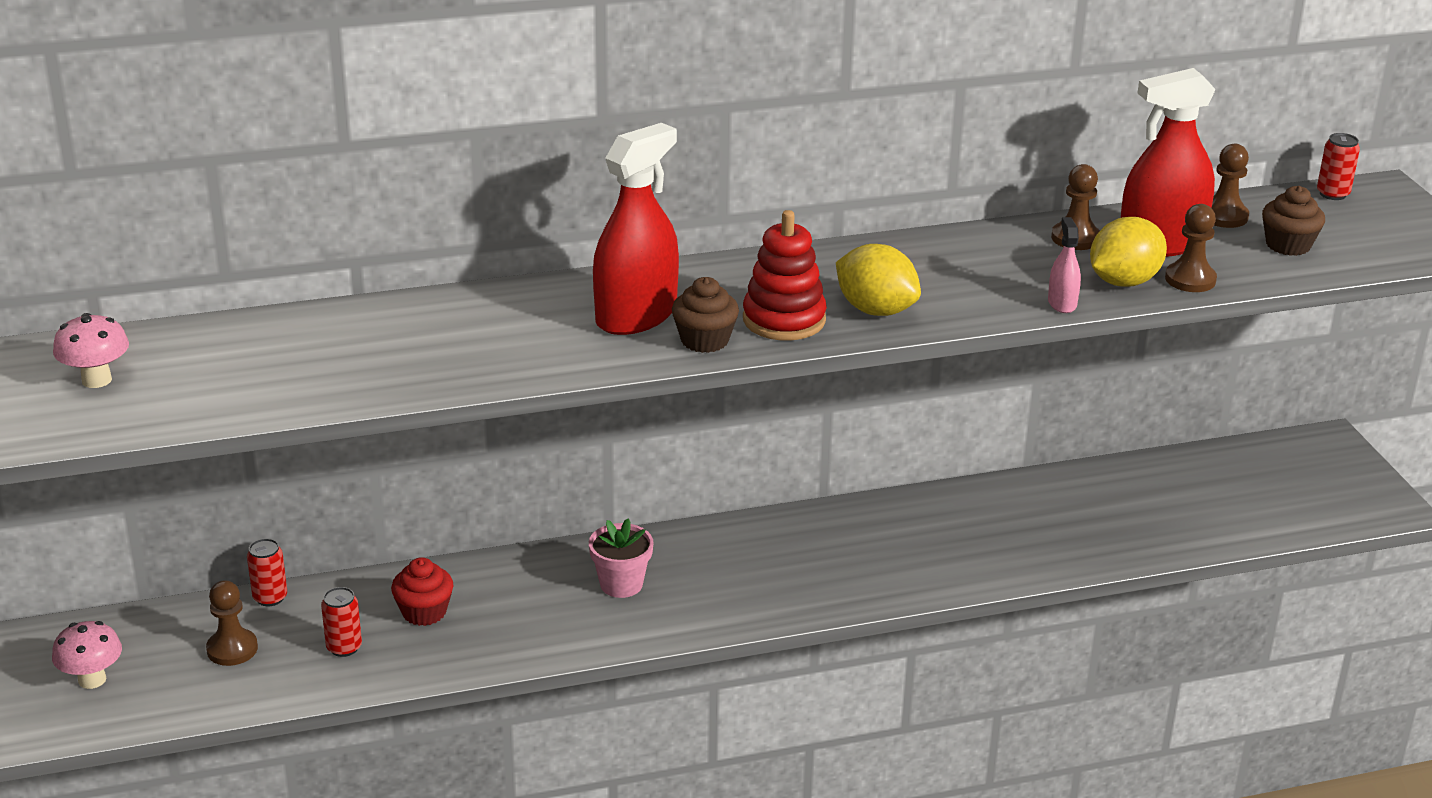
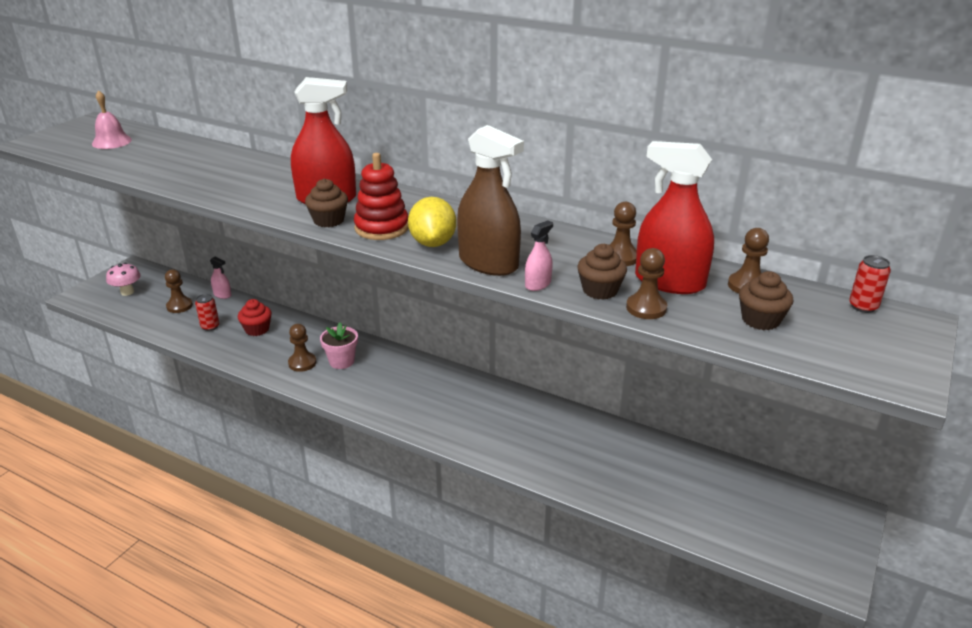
camera: 45 degrees right, 0 degrees up
(96, 380) = (111, 142): pink mushroom -> pink bell
(270, 598) = (222, 295): red can -> pink spray bottle
(573, 615) = (302, 363): none -> brown pawn
(974, 304) = (488, 263): none -> brown spray bottle
(1123, 282) = (600, 290): yellow lemon -> brown cupcake

